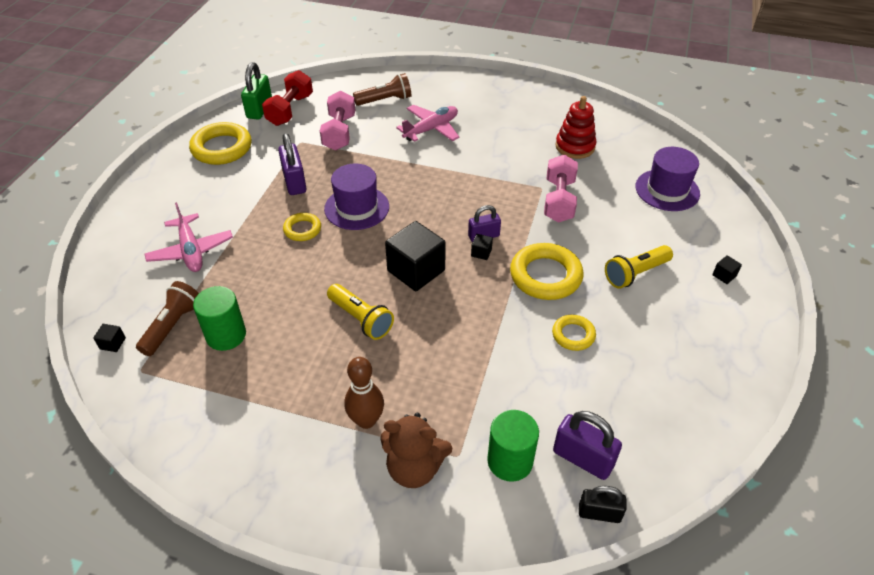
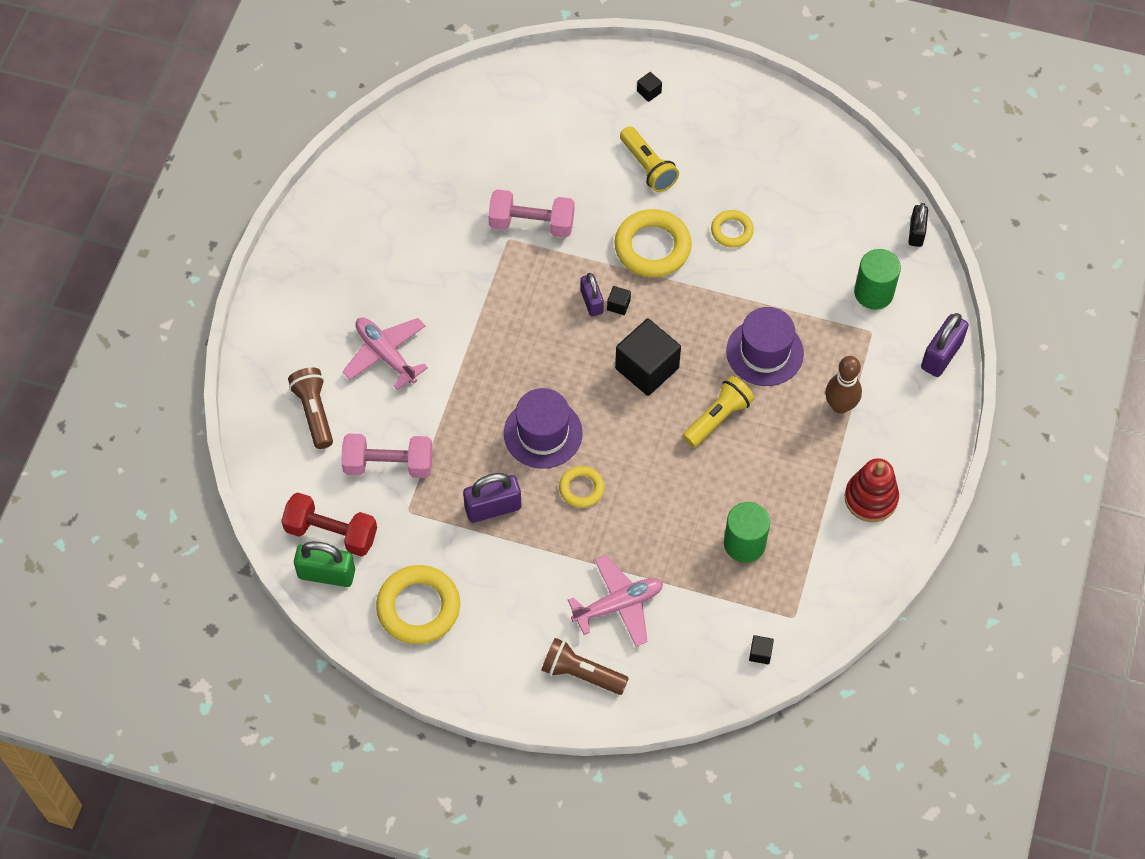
camera: 90 degrees left, 15 degrees up
(172, 326) = (734, 599): brown flashlight -> brown flashlight (581, 674)
(414, 468) = (886, 365): brown teddy bear -> none
(575, 146) = (430, 197): red stacking toy -> red stacking toy (871, 498)
(583, 458) = (867, 238): purple padlock -> purple padlock (941, 355)
(667, 190) = (514, 116): purple hat -> purple hat (765, 352)

